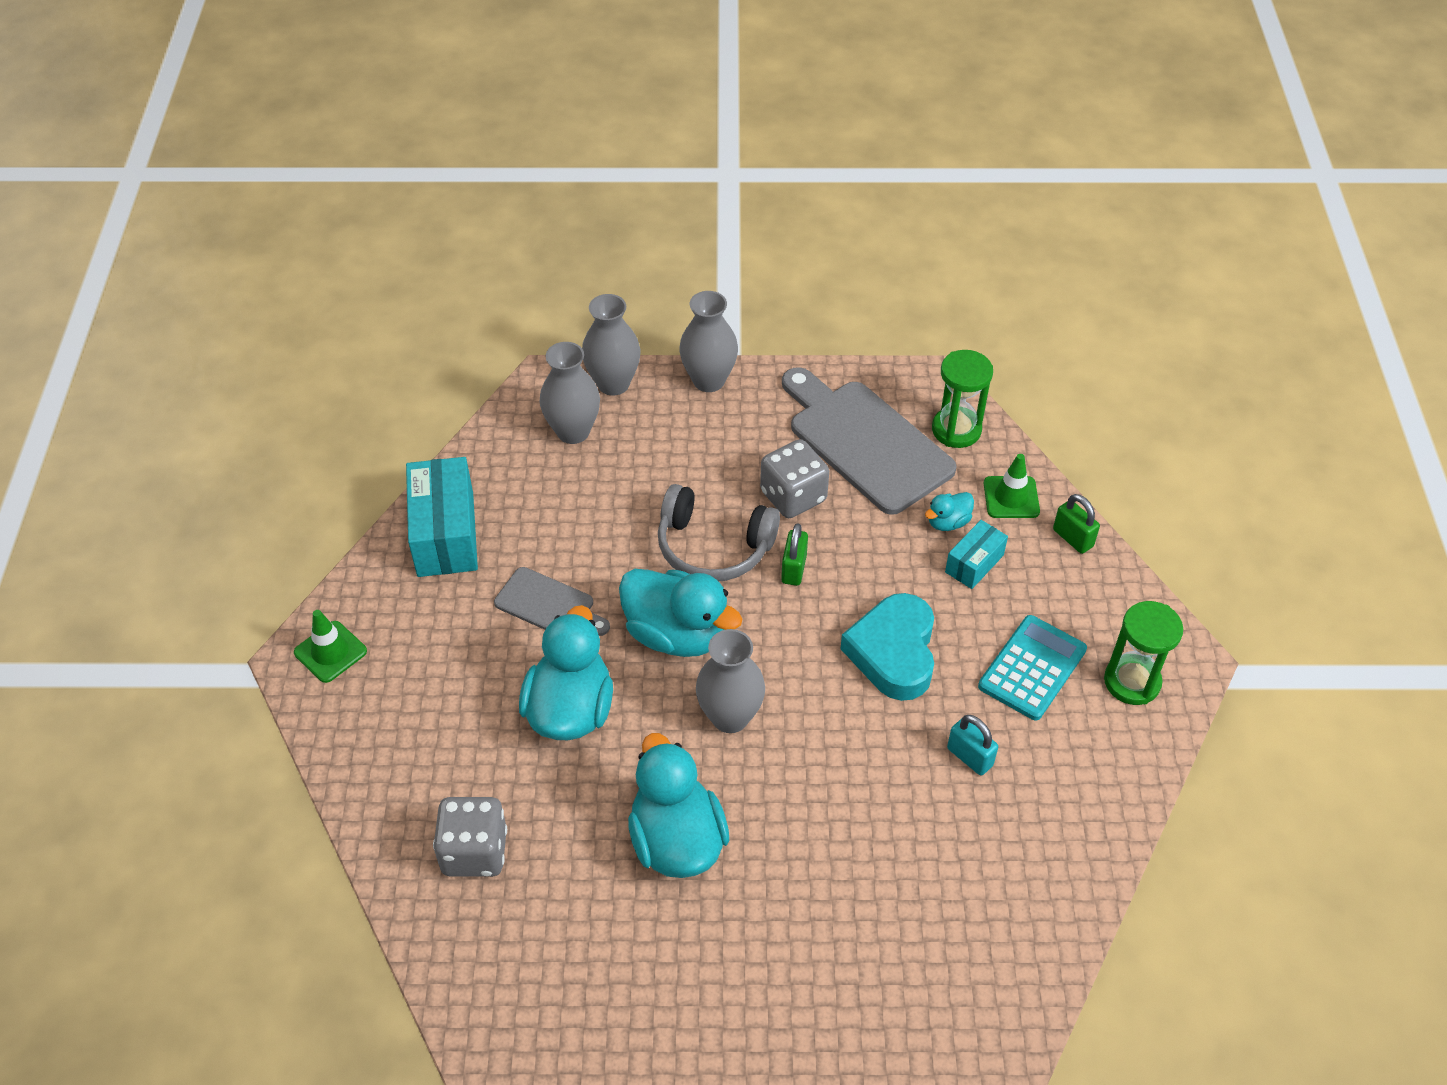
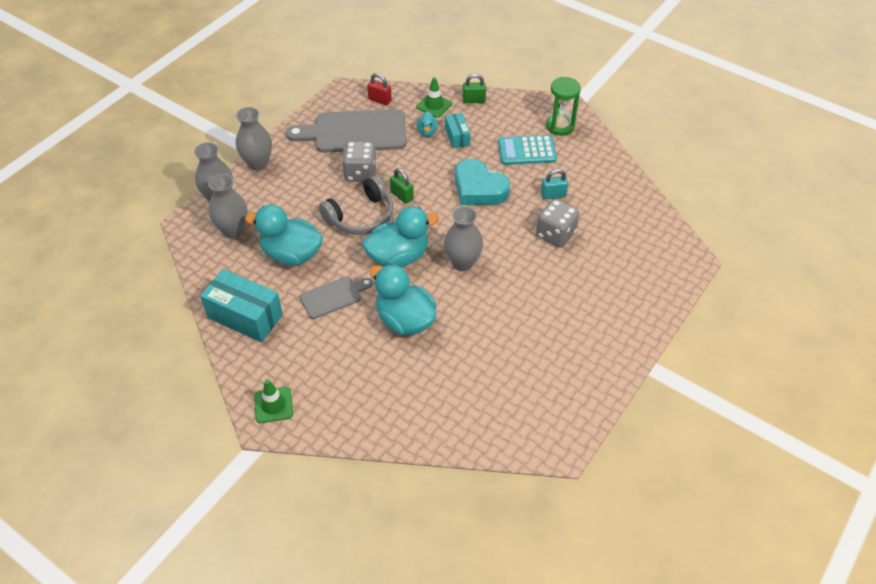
camera: 55 degrees left, 0 degrees up
(474, 852) = (454, 401): grey dice -> grey dice (555, 234)
(676, 840) = (512, 318): turquoise duck -> turquoise duck (291, 254)
(956, 430) = (379, 100): green hourglass -> red padlock
(1032, 668) = (527, 151): turquoise calculator -> turquoise calculator turned 75 degrees counterclockwise

